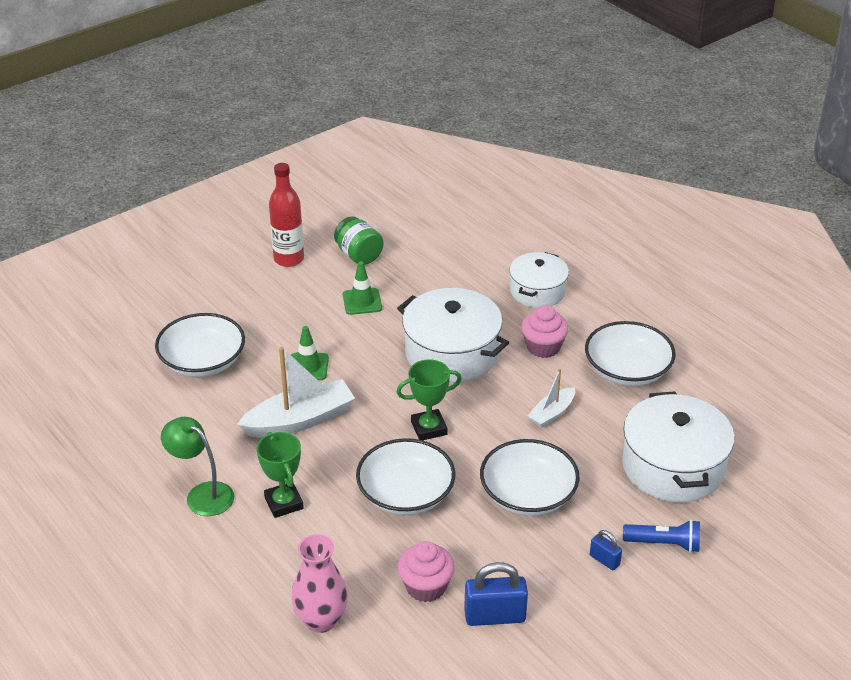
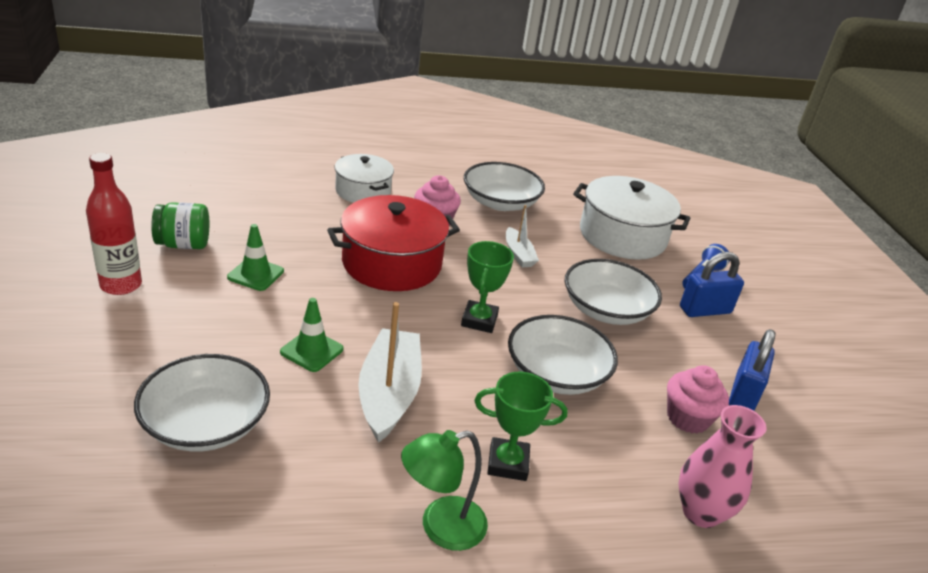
camera: 65 degrees left, 5 degrees down
(452, 353) = (392, 263): white pot -> red pot
(604, 560) = (705, 310): blue padlock -> blue padlock, size x1.84

